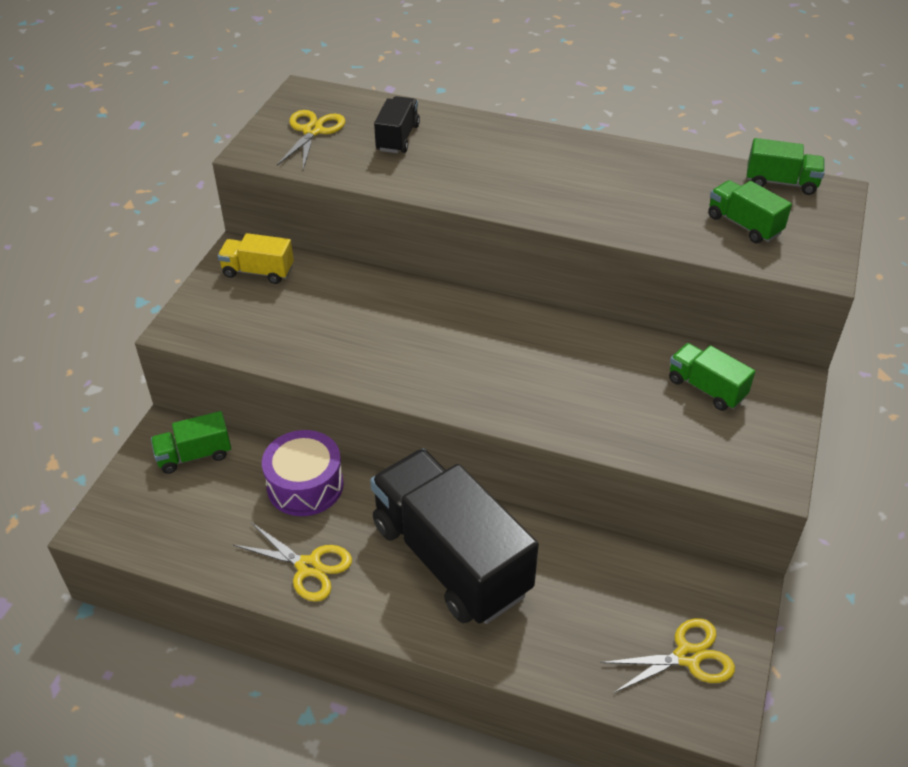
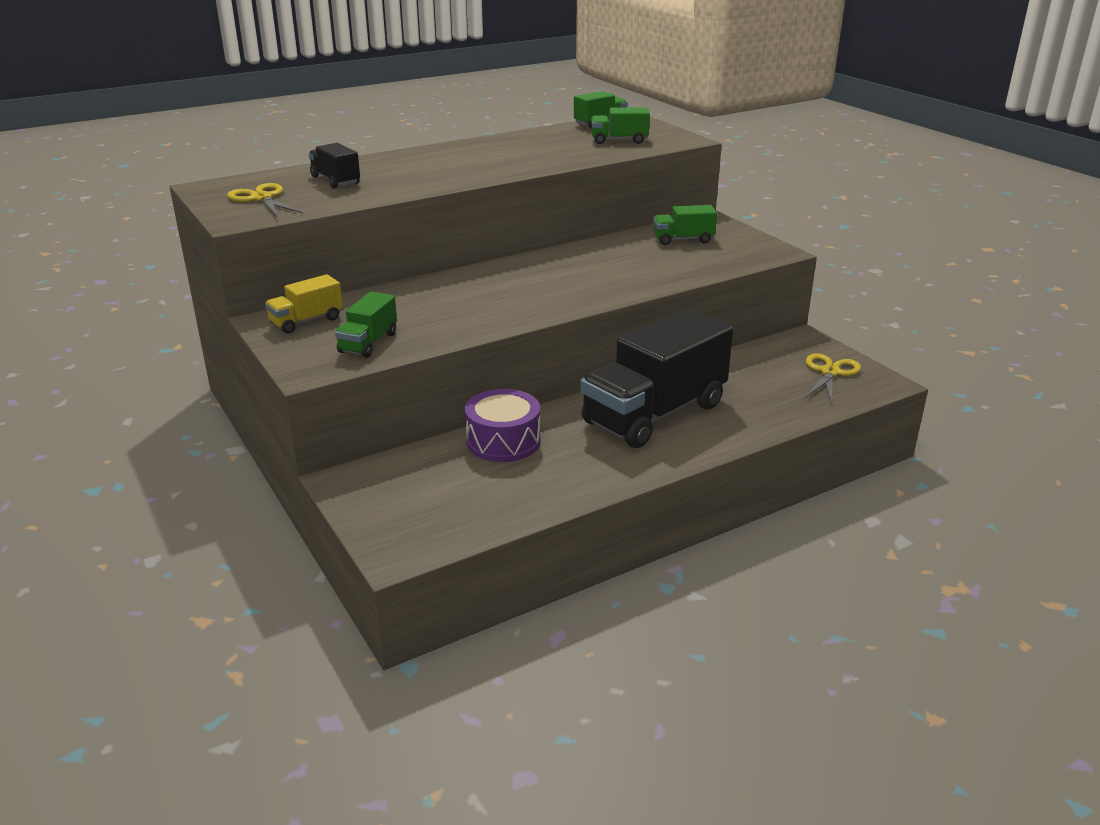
camera: 50 degrees left, 15 degrees down
(194, 455) = (392, 477): green truck -> green truck (368, 343)
(308, 567) = (585, 470): yellow scissors -> none
(450, 558) = (654, 413): black truck -> black truck turned 45 degrees counterclockwise

